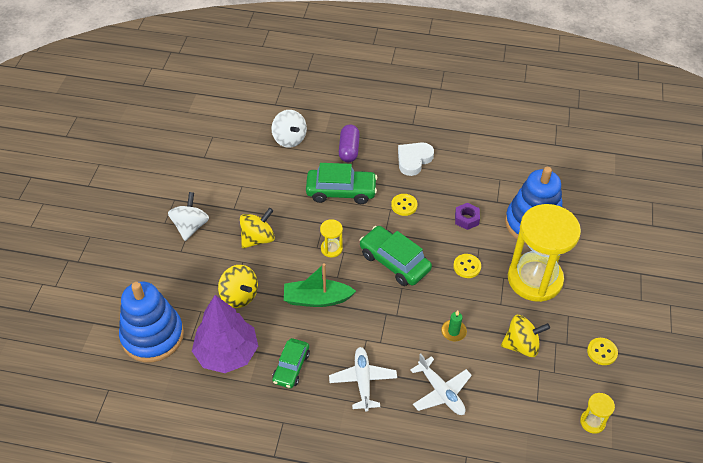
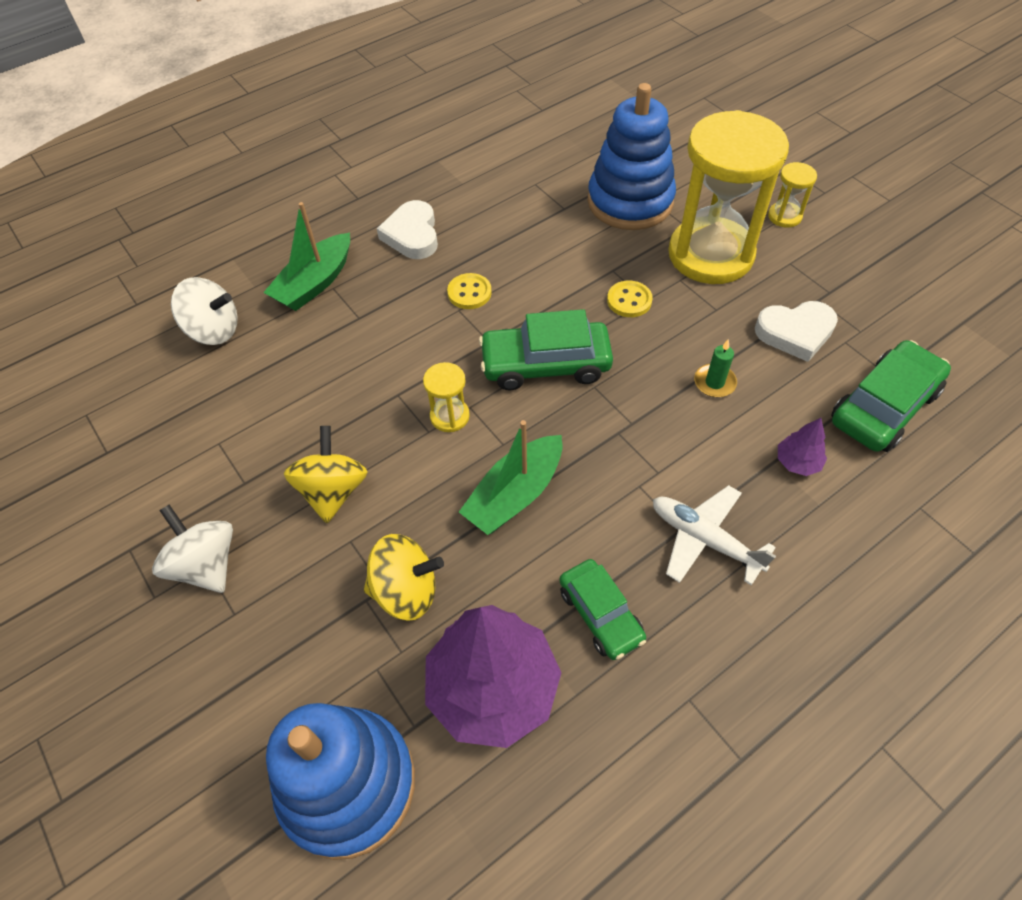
camera: 45 degrees left, 5 degrees up
(341, 191) = (370, 338): green car -> green car (883, 407)
(349, 150) = (315, 283): purple capsule -> green boat
(441, 392) = (797, 462): white plane -> purple tree
(466, 219) = (558, 251): purple nut -> none
(521, 345) = (795, 333): yellow spinning top -> white heart
(592, 422) = (960, 347): yellow hourglass -> yellow hourglass (784, 216)
(602, 352) = (868, 271): yellow button -> none

